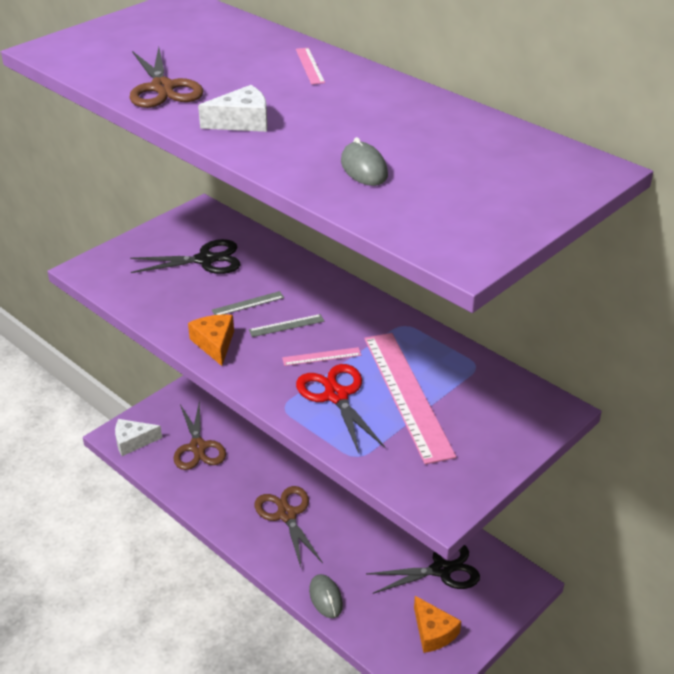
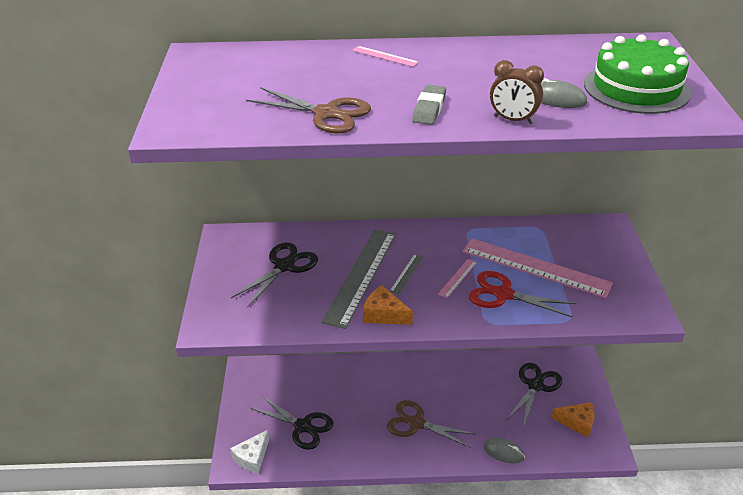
camera: 45 degrees left, 0 degrees up
(198, 447) = (303, 426): brown scissors -> black scissors
(242, 122) = (429, 109): white cheese -> grey eraser
(248, 304) = (361, 276): grey ruler -> grey ruler, size x2.36
(284, 164) = (513, 120): none -> brown clock
(463, 198) = (636, 88): none -> green cake

